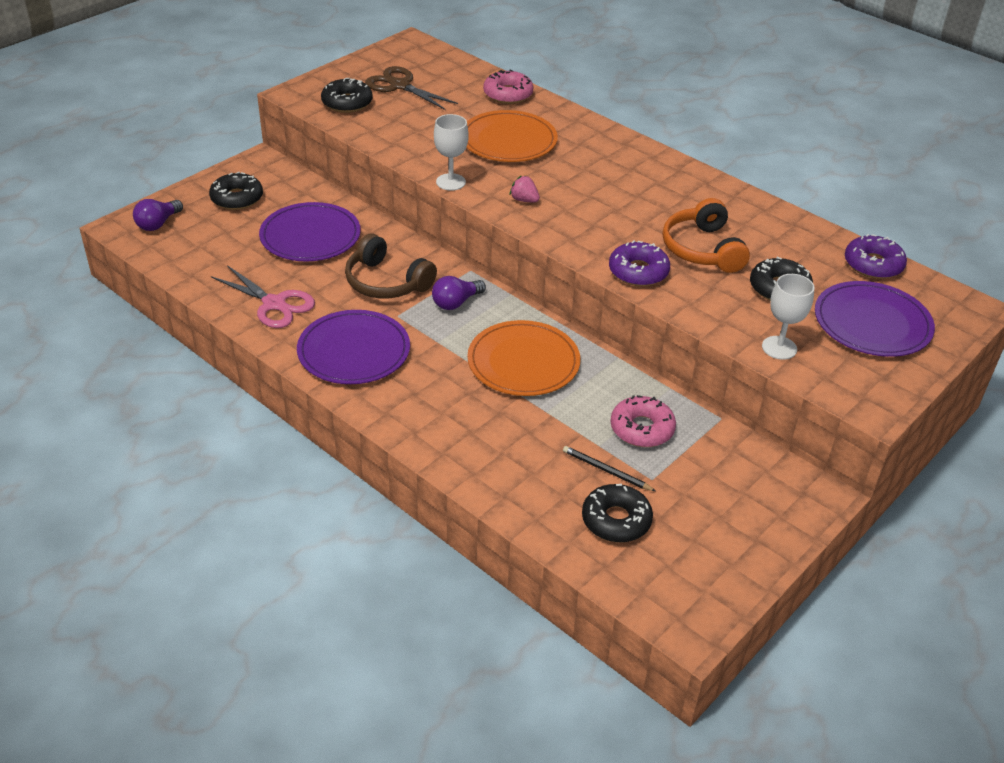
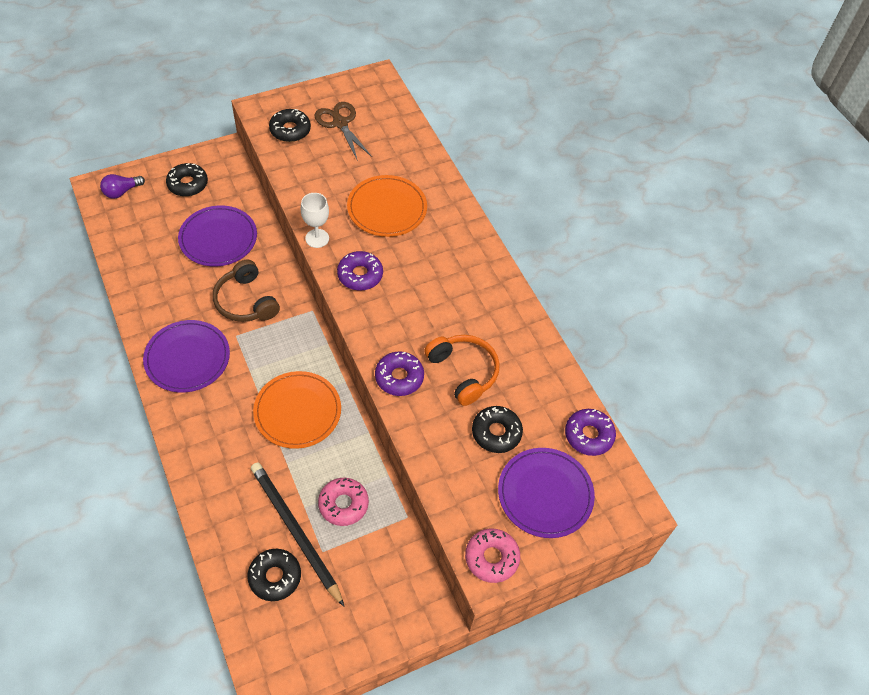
camera: 20 degrees right, 15 degrees up
(274, 304) = (158, 295): pink scissors -> none
(456, 302) = (283, 338): purple light bulb -> none
(508, 94) = (417, 158): pink donut -> pink donut (491, 558)
(524, 200) = (360, 275): pink strawberry -> purple donut
(606, 470) = (295, 531): black pencil -> black pencil, size x2.23
(702, 249) = (463, 372): orange headphones -> orange headphones turned 135 degrees clockwise
(779, 348) = (455, 491): white goblet -> none

